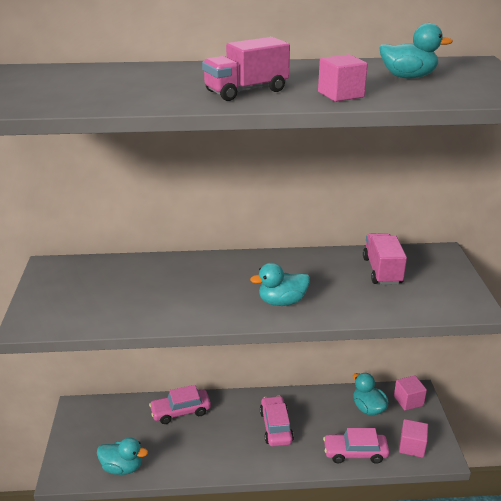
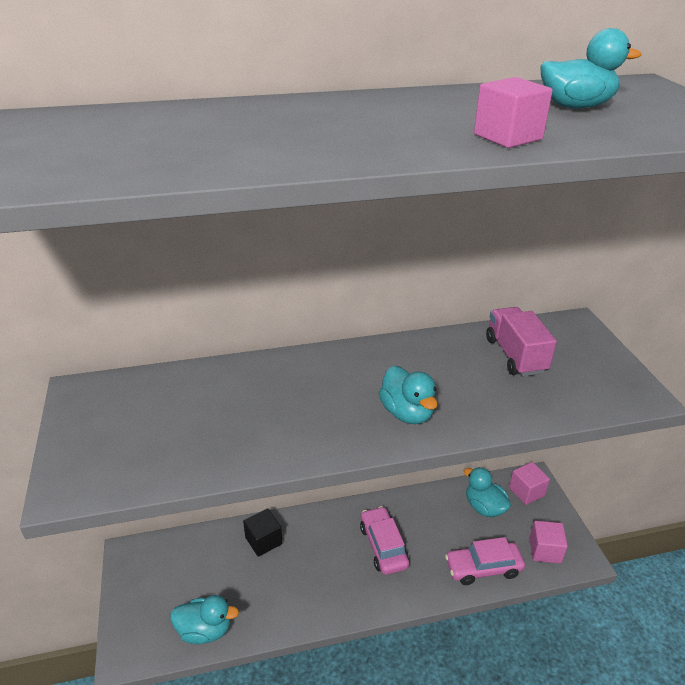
camera: 10 degrees left, 5 degrees up
(181, 411) = (263, 541): pink car -> black cube
(246, 91) = (372, 138): pink truck -> none
(282, 302) = (407, 413): turquoise duck -> turquoise duck turned 90 degrees counterclockwise

